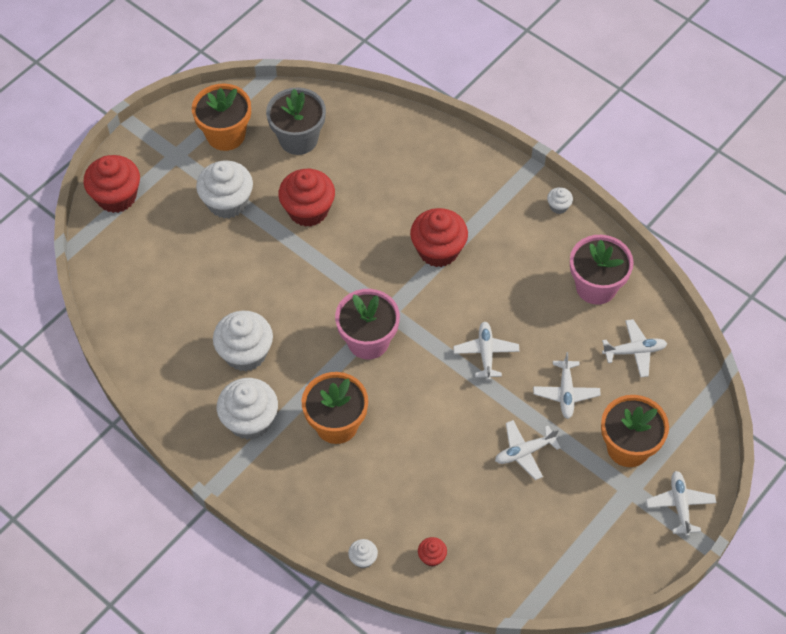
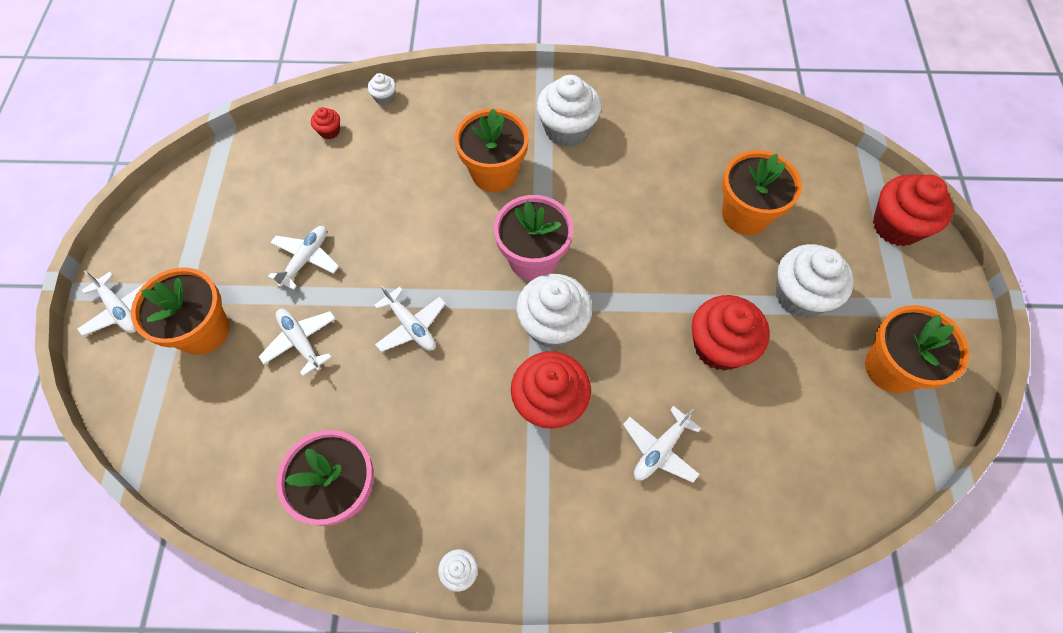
camera: 140 degrees right, 5 degrees up
(199, 270) = (745, 215): none -> orange flower pot
(245, 353) = (627, 175): white cupcake -> white cupcake (553, 325)
(298, 139) = (820, 424): grey flower pot -> none
(634, 351) = (251, 440): white plane -> white plane (660, 450)

